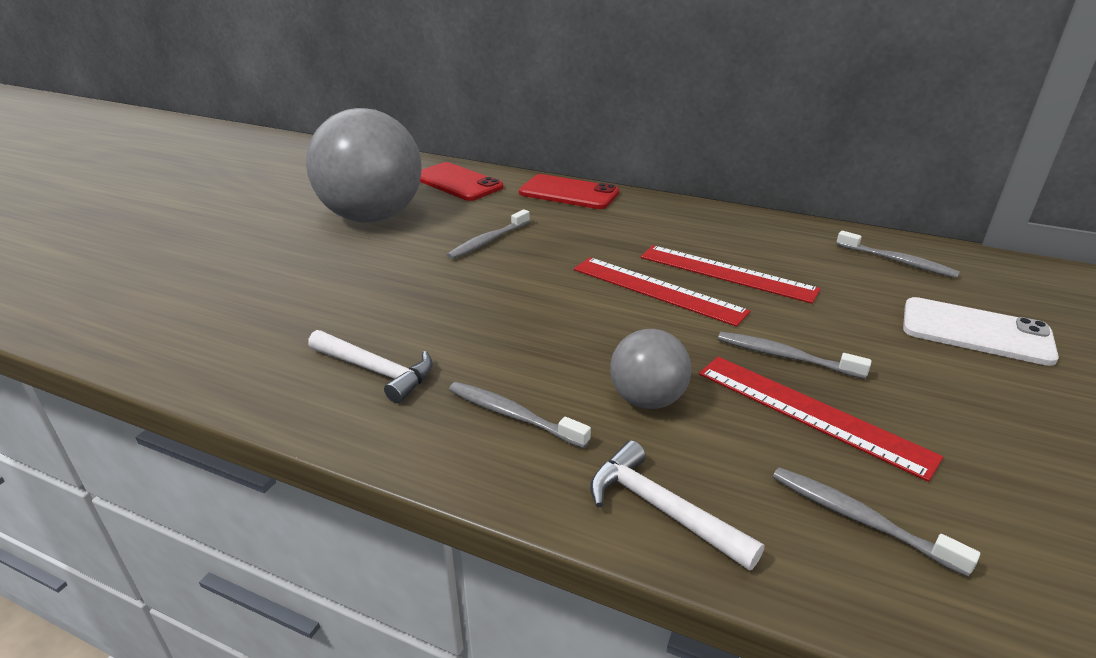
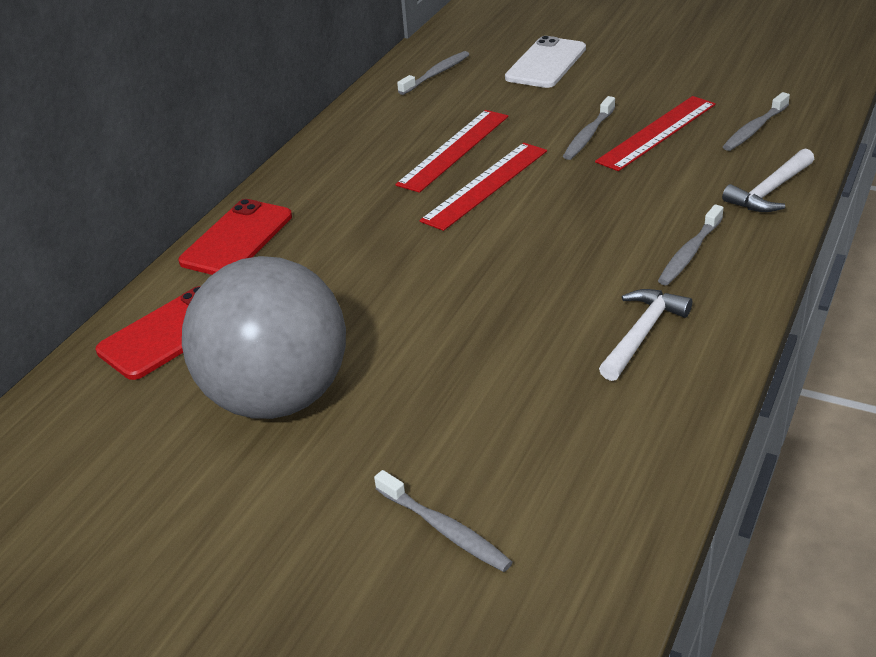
camera: 85 degrees left, 5 degrees up
(488, 241) = (368, 290): grey toothbrush -> grey toothbrush (444, 529)
(647, 400) = (655, 194): grey ball -> none

